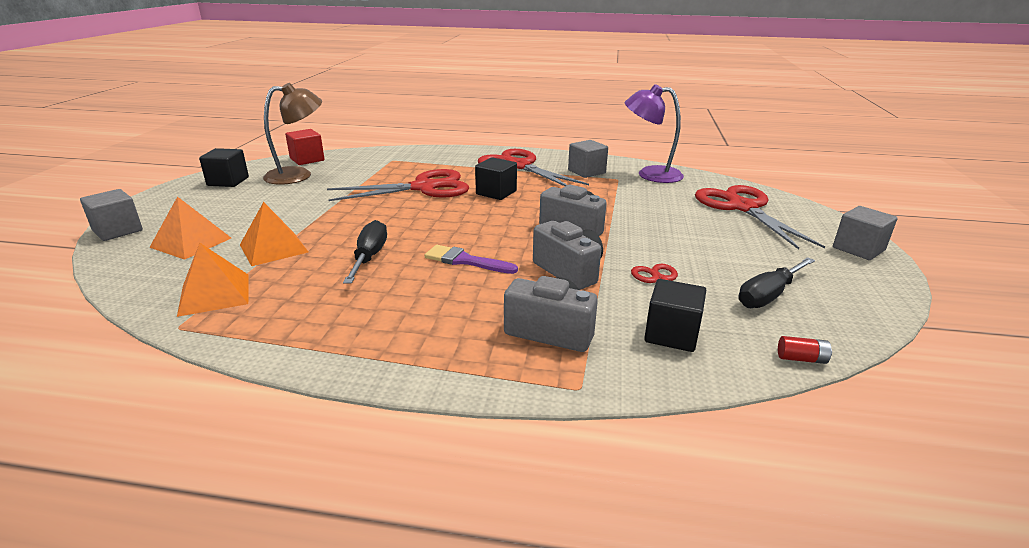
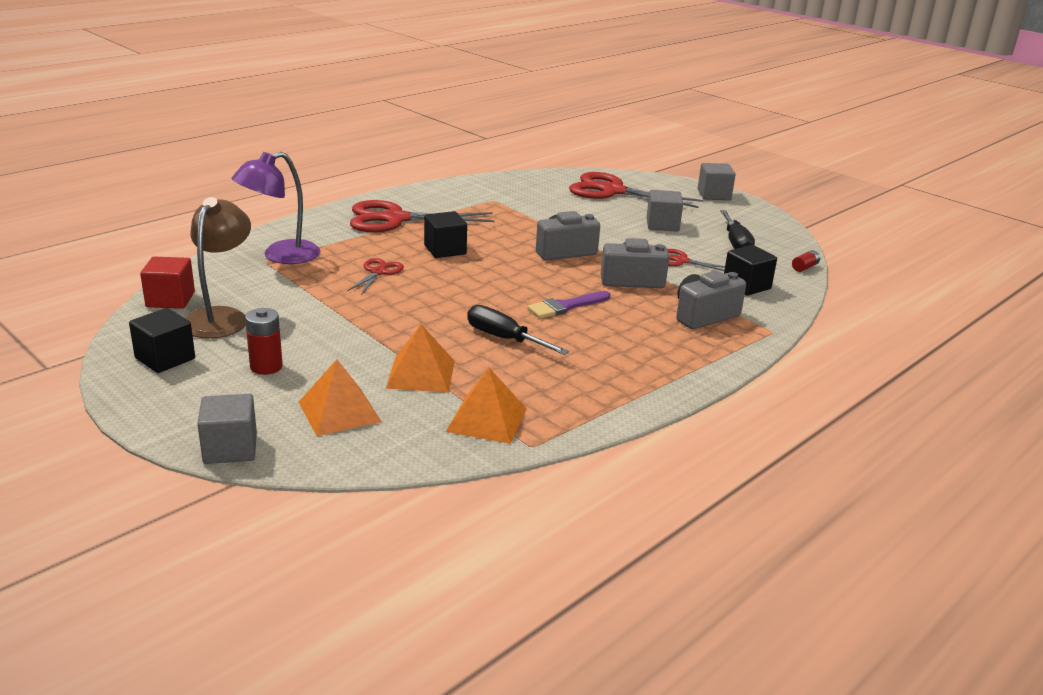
camera: 55 degrees left, 0 degrees up
(240, 205) = (266, 367): none -> red battery
(424, 188) = (378, 272): red scissors -> red scissors, size x0.49
(586, 172) = (458, 202): grey cube -> grey cube (662, 225)
(650, 174) = (504, 187): purple lamp -> purple lamp (281, 256)

